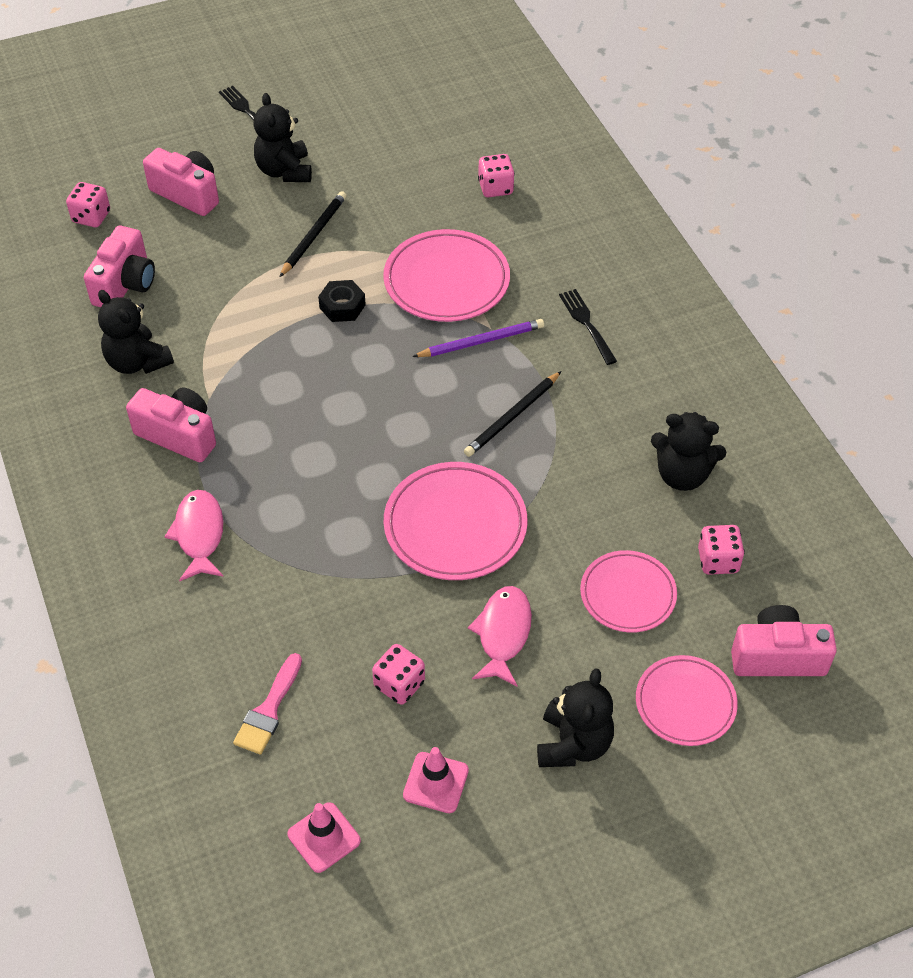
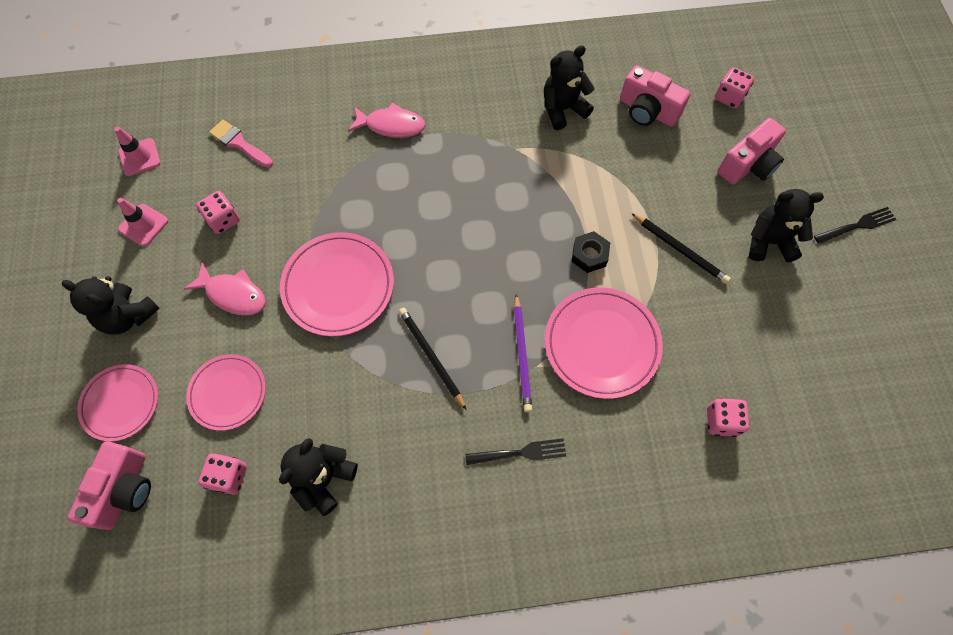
camera: 105 degrees right, 15 degrees up
(178, 435) = (484, 125): pink camera -> none

